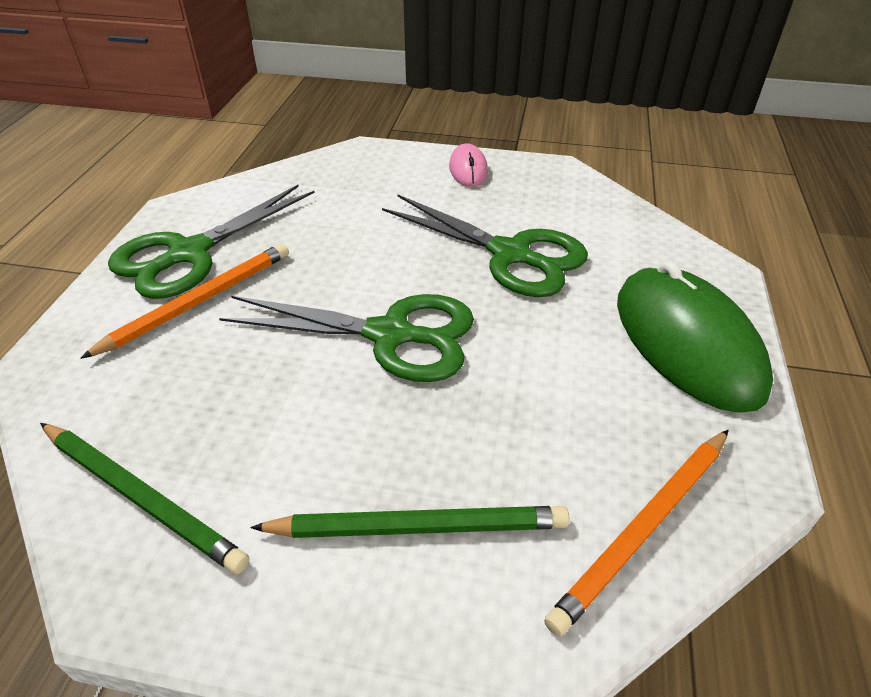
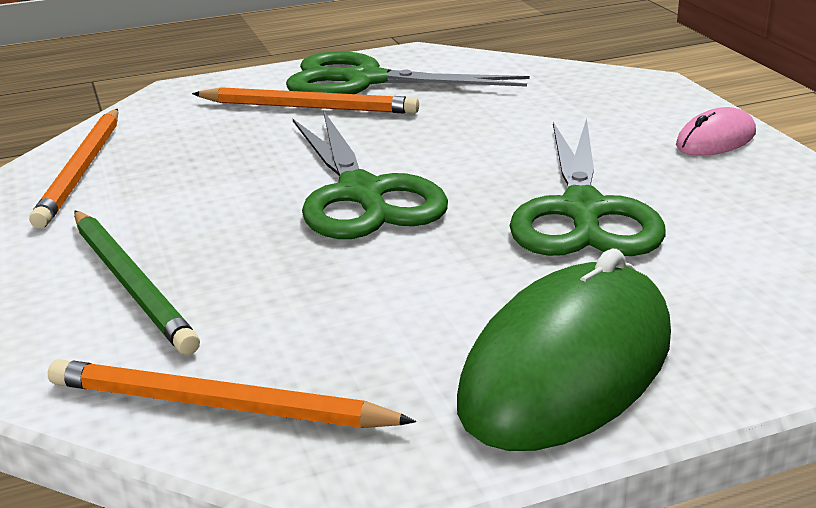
camera: 60 degrees right, 15 degrees down
(142, 497) = (82, 170): green pencil -> orange pencil

